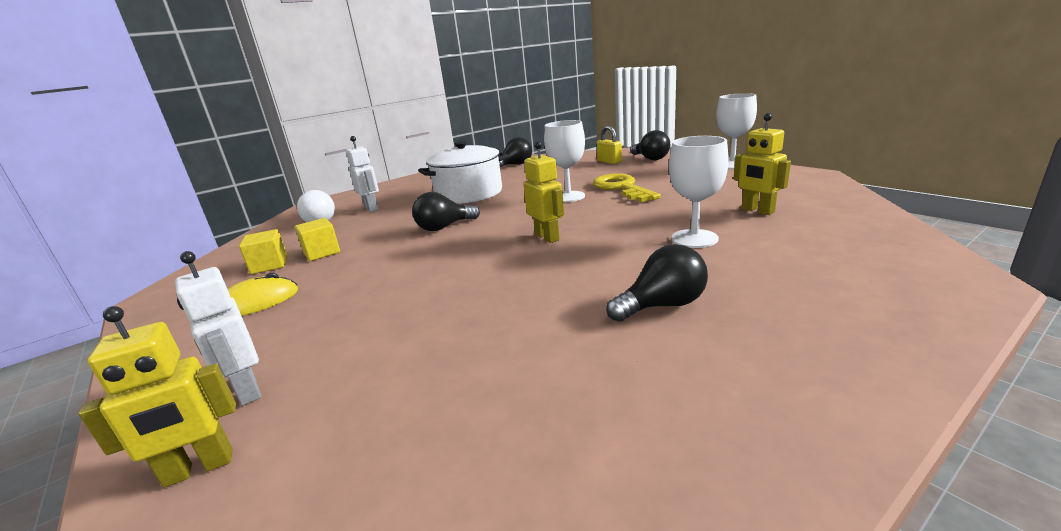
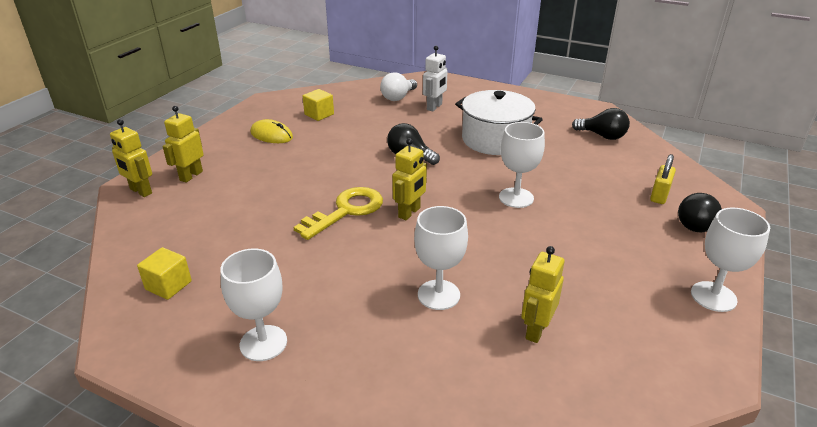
camera: 60 degrees right, 10 degrees up
(247, 390) = (191, 176): white robot -> yellow robot
(322, 253) = (344, 124): yellow cube -> yellow cube (168, 285)
(621, 188) = (562, 225): yellow key -> yellow key (346, 211)
(662, 305) = (308, 295): black light bulb -> none
(753, 346) = (263, 343): none -> white goblet

